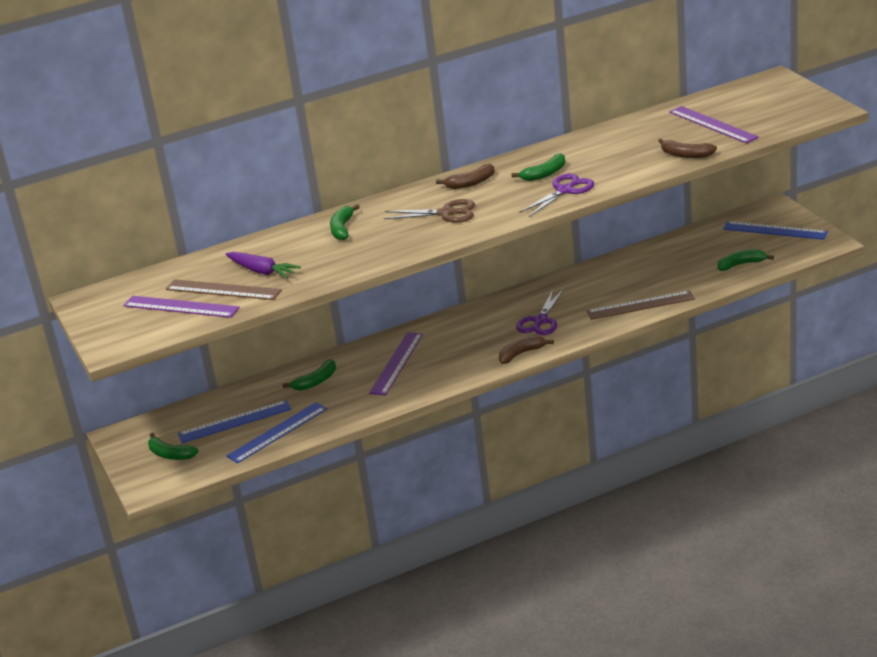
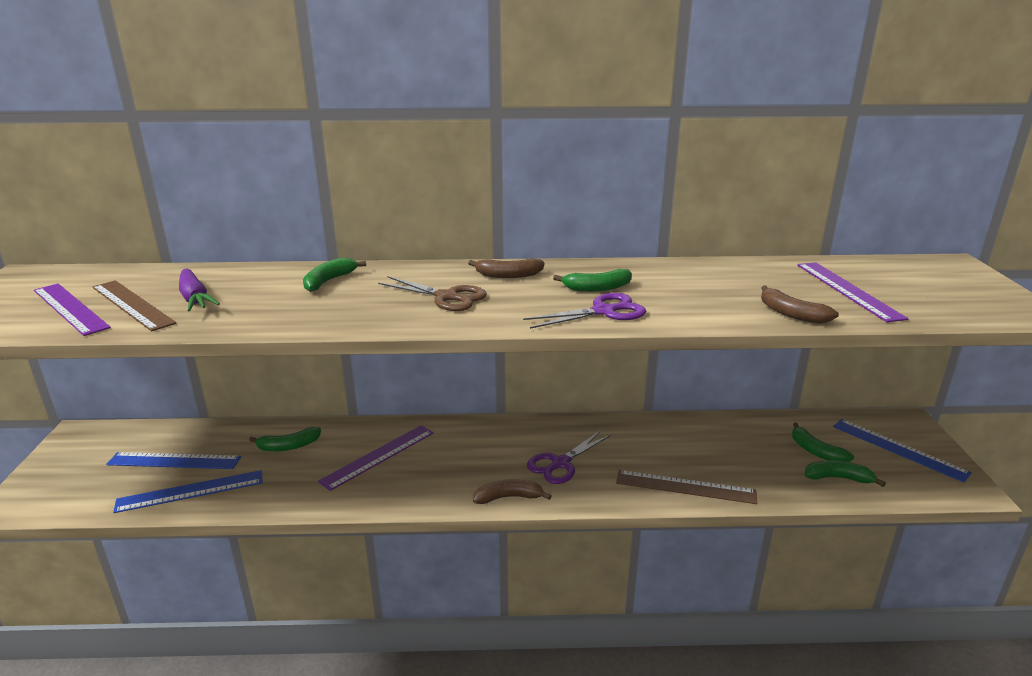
camera: 20 degrees right, 5 degrees down
(170, 454) = (81, 474): green banana -> green banana (816, 451)

